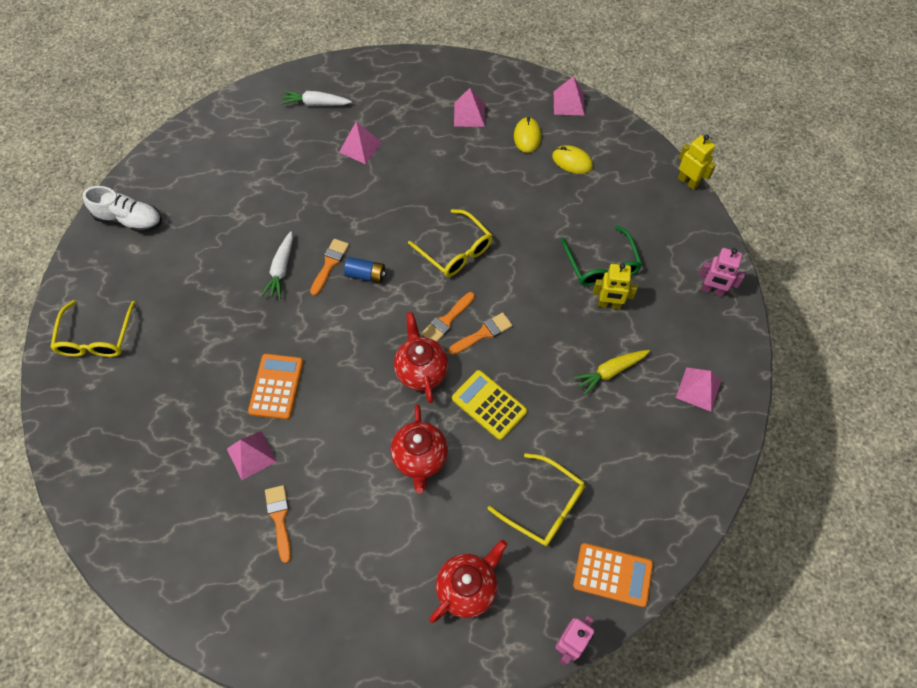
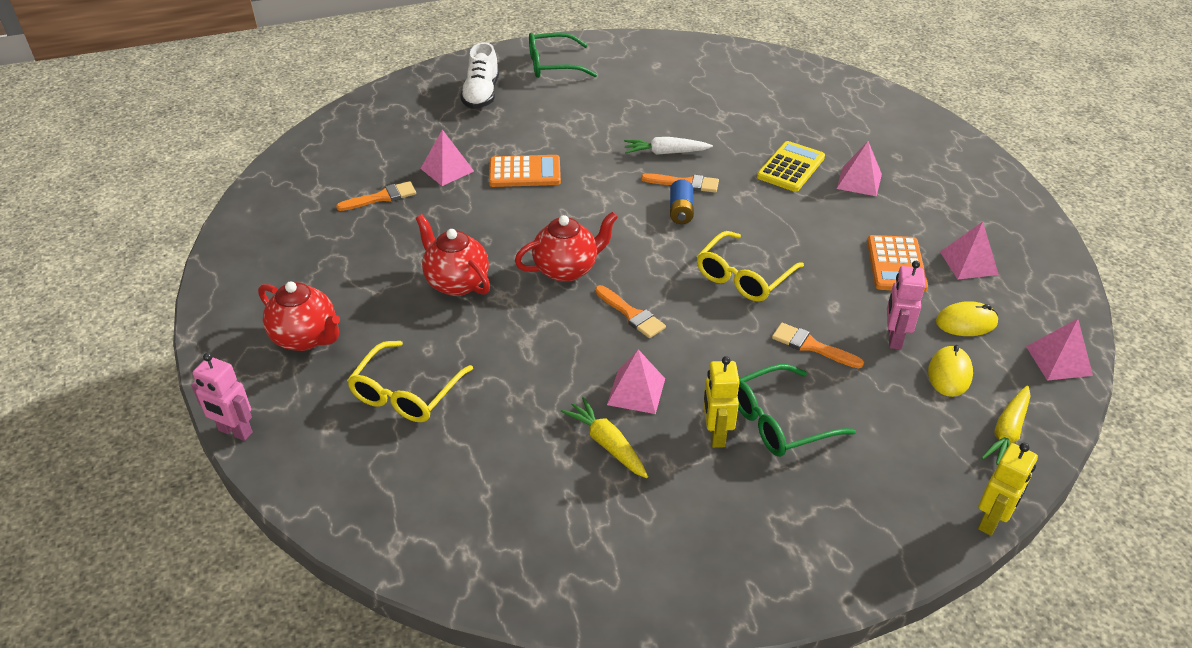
camera: 80 degrees right, 20 degrees down
(96, 337) = (553, 65): yellow glasses -> green glasses
(129, 220) = (687, 57): white shoe -> white shoe (481, 94)
(316, 103) = (903, 140): white carrot -> none
(420, 458) = (456, 283): red teapot -> red teapot turned 60 degrees clockwise
(447, 320) = (641, 281): orange brush -> orange brush (811, 346)
(489, 405) = (533, 330): yellow calculator -> yellow calculator (791, 167)
(612, 575) = (317, 467): orange calculator -> orange calculator (896, 264)
(624, 150) = (1007, 432): none -> yellow carrot
(698, 389) = (602, 551): pink pyramid -> pink pyramid (636, 391)
(712, 290) = (787, 563): pink robot -> pink robot (894, 338)

